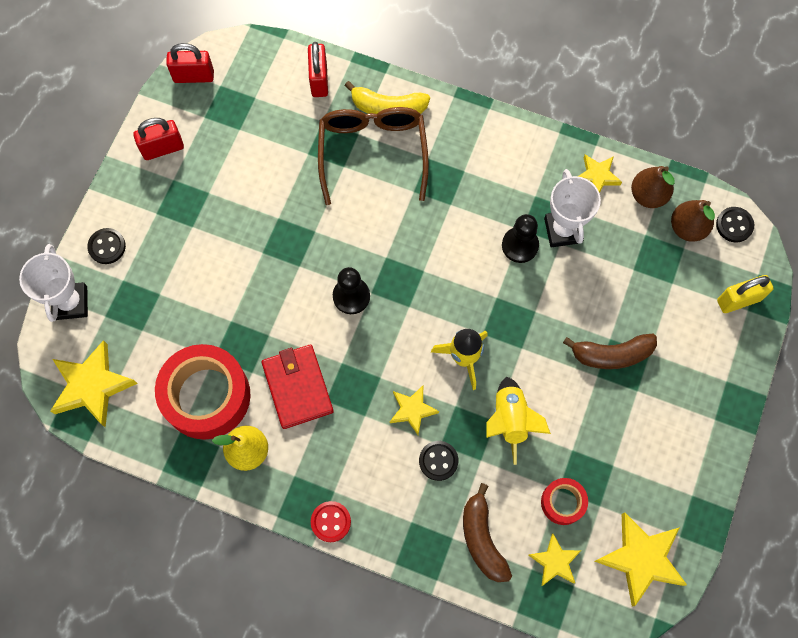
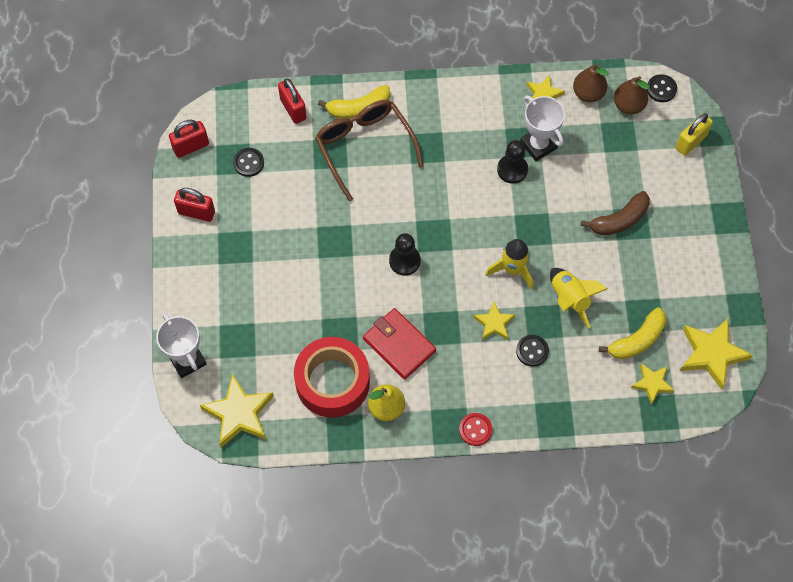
camera: 25 degrees left, 5 degrees down
(107, 247) = (193, 305): black button -> black button (248, 163)
(163, 148) = (196, 212): red padlock -> red padlock turned 60 degrees clockwise
(482, 539) = (592, 391): brown banana -> none
(563, 502) = (637, 340): red tape -> yellow banana

